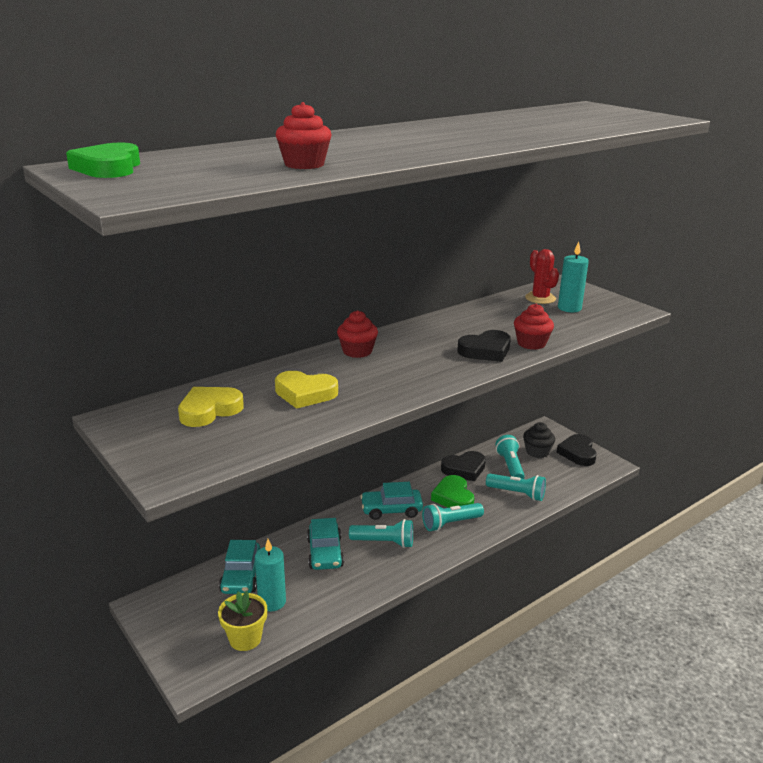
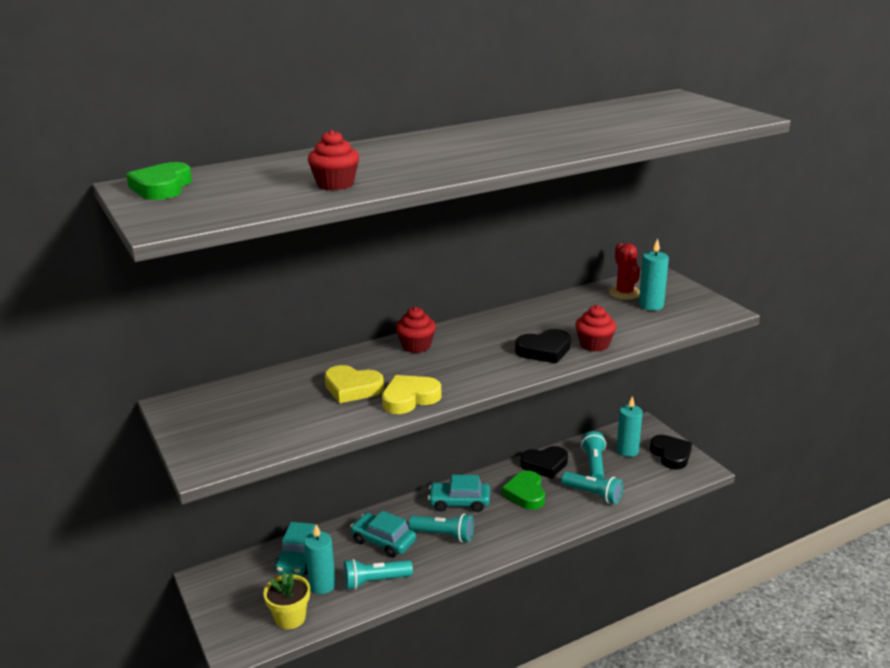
camera: 10 degrees right, 0 degrees up
(209, 410) = (259, 401): yellow heart -> yellow heart (410, 398)
(325, 553) = (383, 541): turquoise car -> turquoise car turned 120 degrees clockwise
(450, 523) = (515, 521): turquoise flashlight -> turquoise flashlight (375, 581)
(537, 452) = (627, 451): black cupcake -> turquoise candle
(578, 453) = (671, 455): black heart -> black heart turned 150 degrees clockwise

